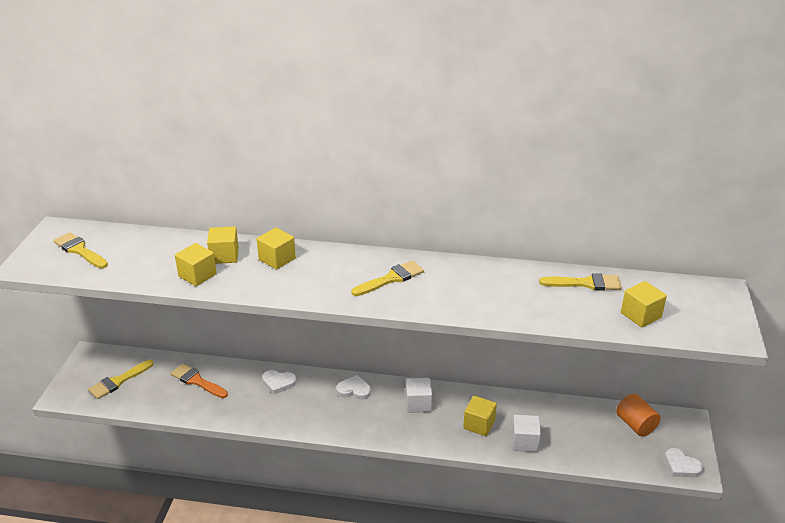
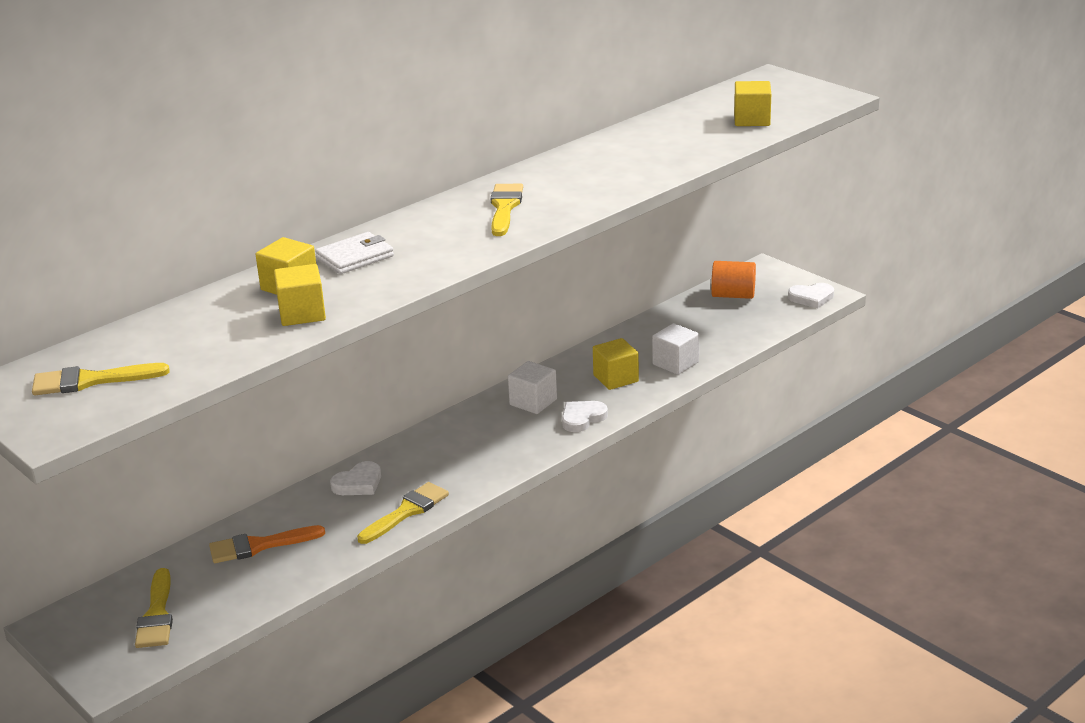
camera: 50 degrees left, 5 degrees down
(277, 259) = (355, 257): yellow cube -> white wallet
(354, 390) = (450, 435): white heart -> white heart (582, 418)
(585, 283) = (668, 124): yellow brush -> yellow brush (406, 512)

